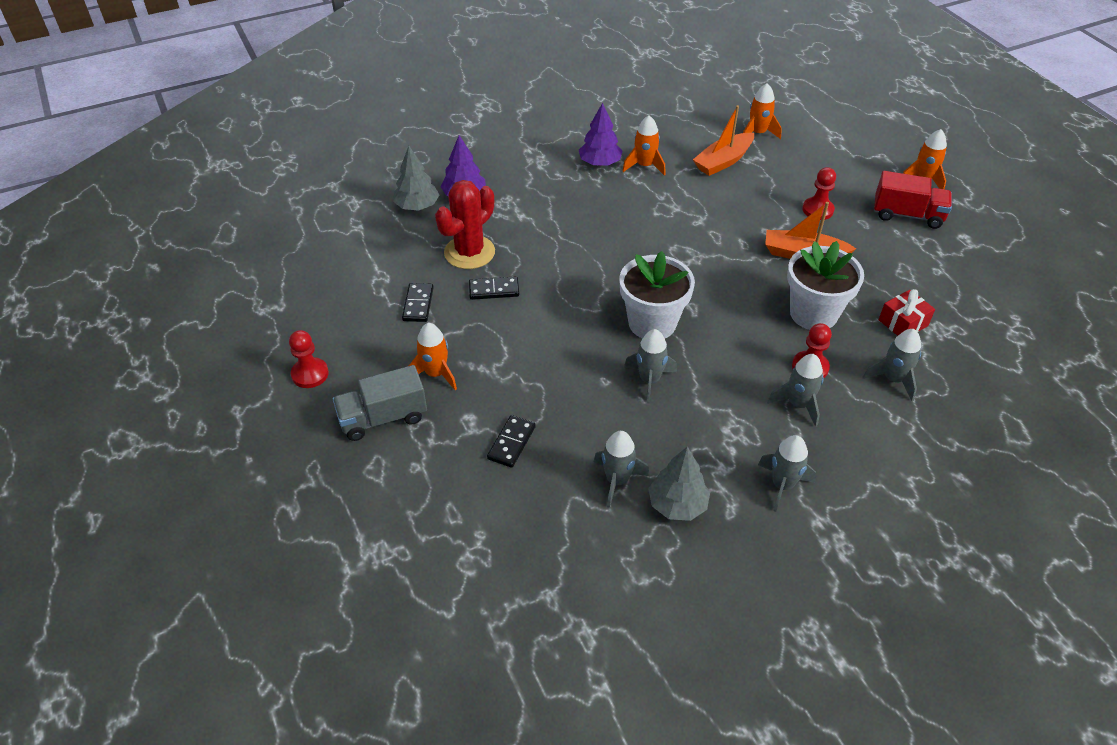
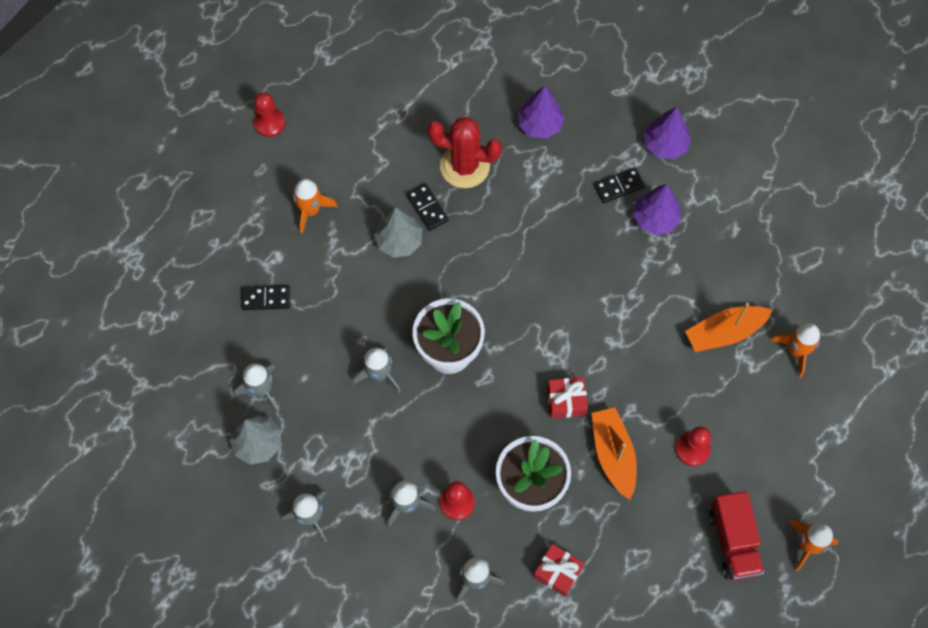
camera: 65 degrees right, 20 degrees up
(383, 418) = (250, 197): grey truck -> none
(417, 206) = (504, 94): grey tree -> grey tree (399, 241)
(418, 304) = (381, 159): black domino -> black domino (619, 186)
(537, 137) = (665, 145): none -> purple tree
(644, 166) = (674, 261): orange rocket -> none
(723, 161) = (724, 333): orange boat -> orange boat turned 45 degrees counterclockwise
(740, 265) = (566, 401): none -> red gift

